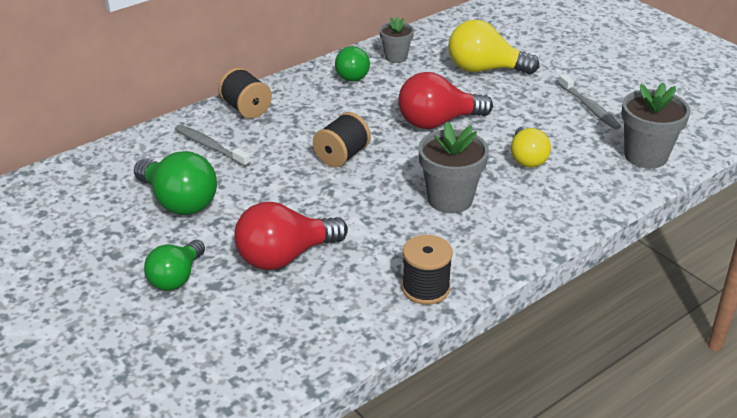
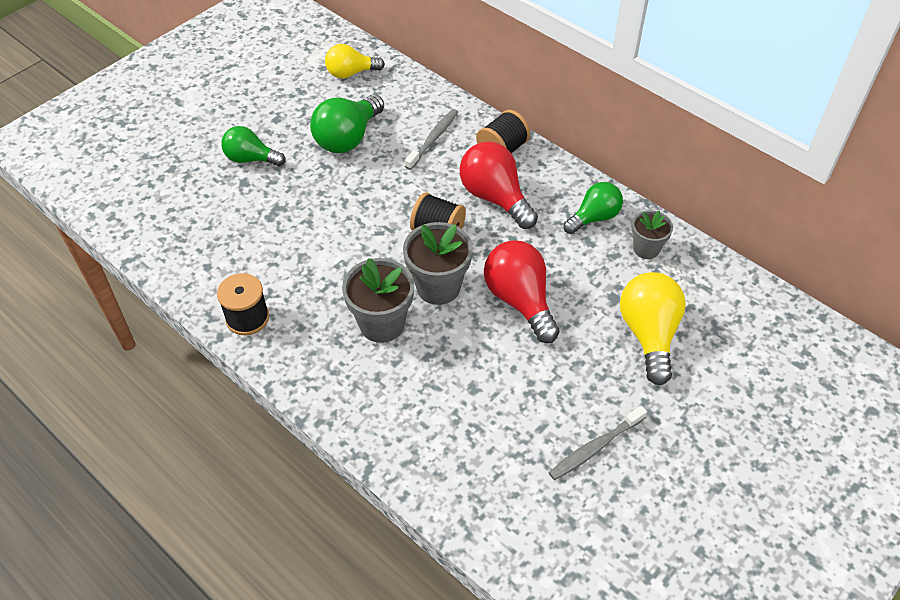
camera: 80 degrees right, 15 degrees up
(285, 256) = (282, 217): red light bulb -> red light bulb (495, 197)
(353, 75) = (594, 218): green light bulb -> green light bulb turned 150 degrees clockwise
(527, 158) = (468, 386): yellow light bulb -> yellow light bulb (351, 73)
(645, 156) = (500, 508): grey flower pot -> grey flower pot (438, 287)

